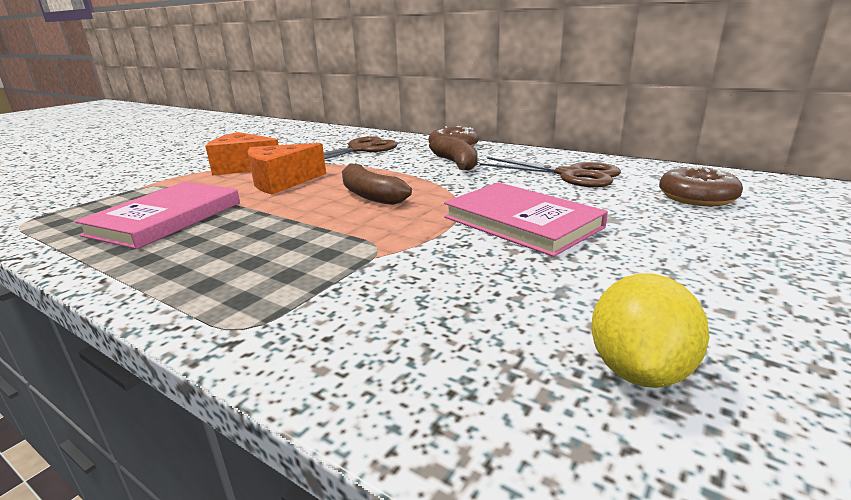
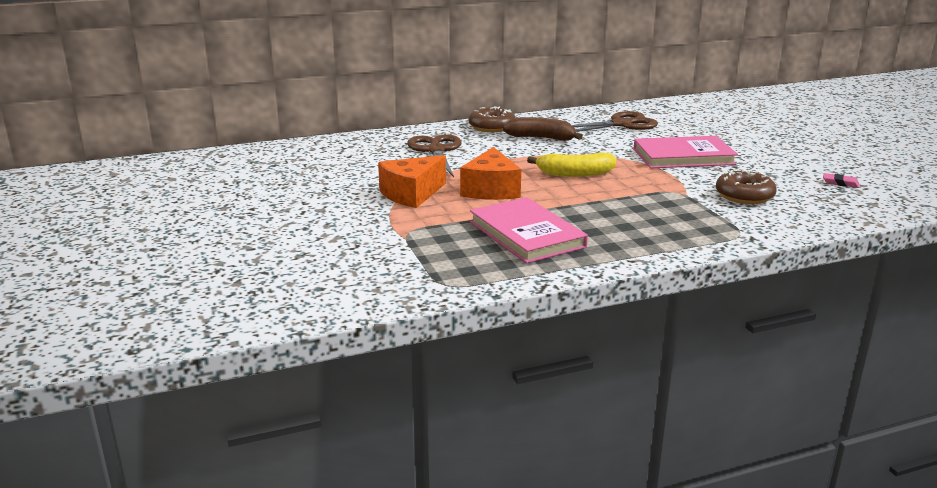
camera: 55 degrees left, 0 degrees up
(370, 195) = (575, 174): brown banana -> yellow banana
(639, 370) = (840, 183): yellow lemon -> pink eraser
(697, 197) = (700, 118): brown donut -> brown donut (744, 196)

